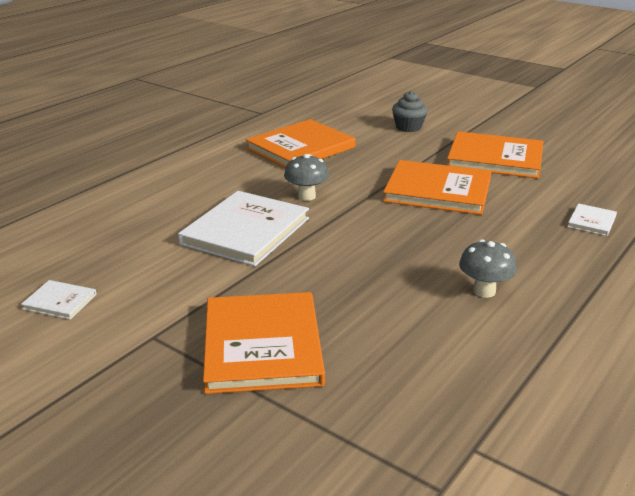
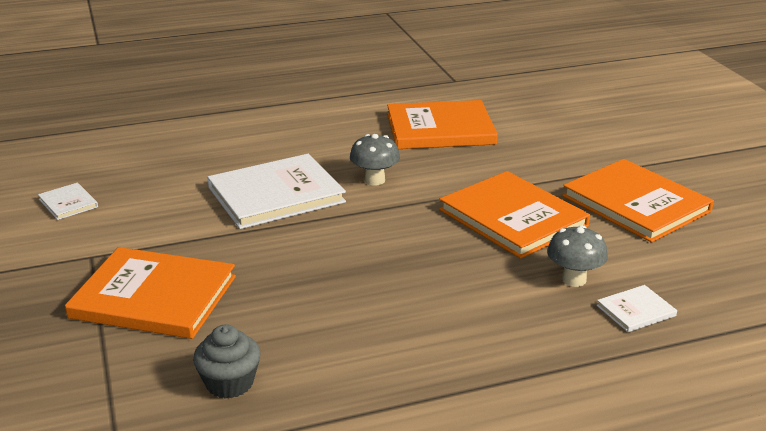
camera: 35 degrees right, 0 degrees up
(262, 345) = (154, 297): orange book -> orange book turned 75 degrees clockwise
(408, 127) = (589, 139): grey cupcake -> grey cupcake (229, 383)
(484, 291) = (403, 332): grey mushroom -> grey mushroom (574, 279)

